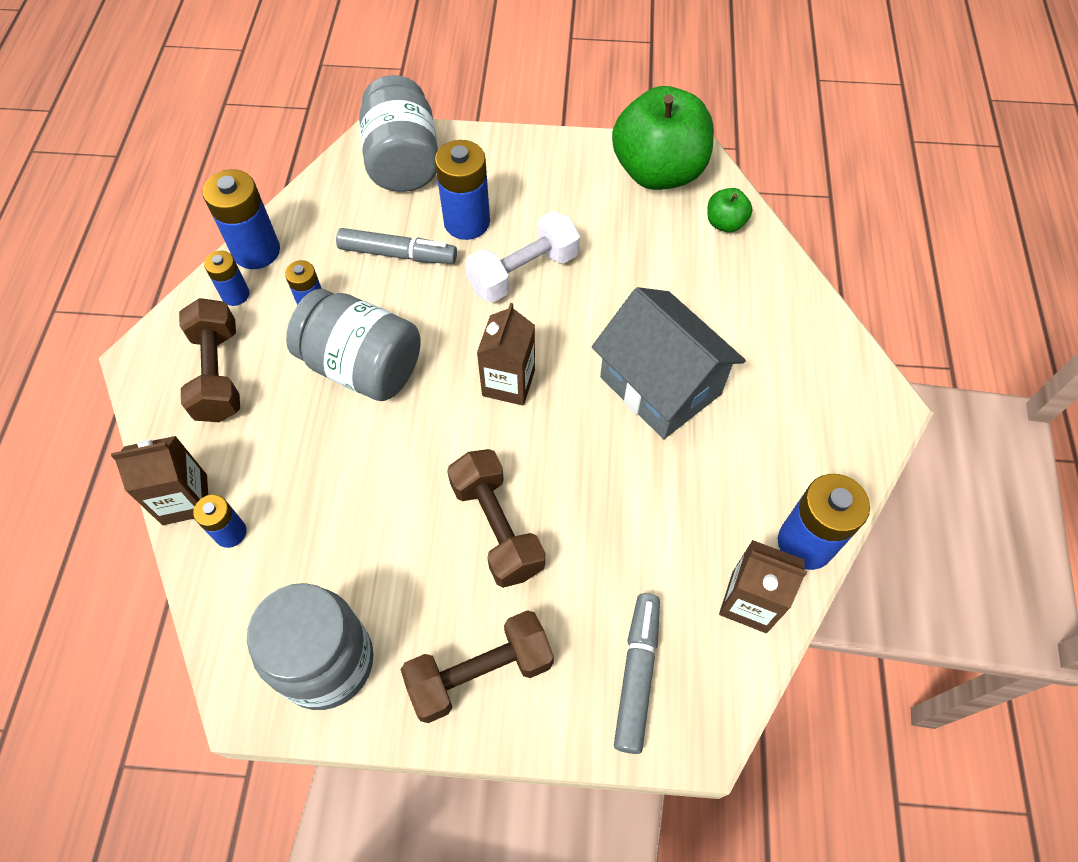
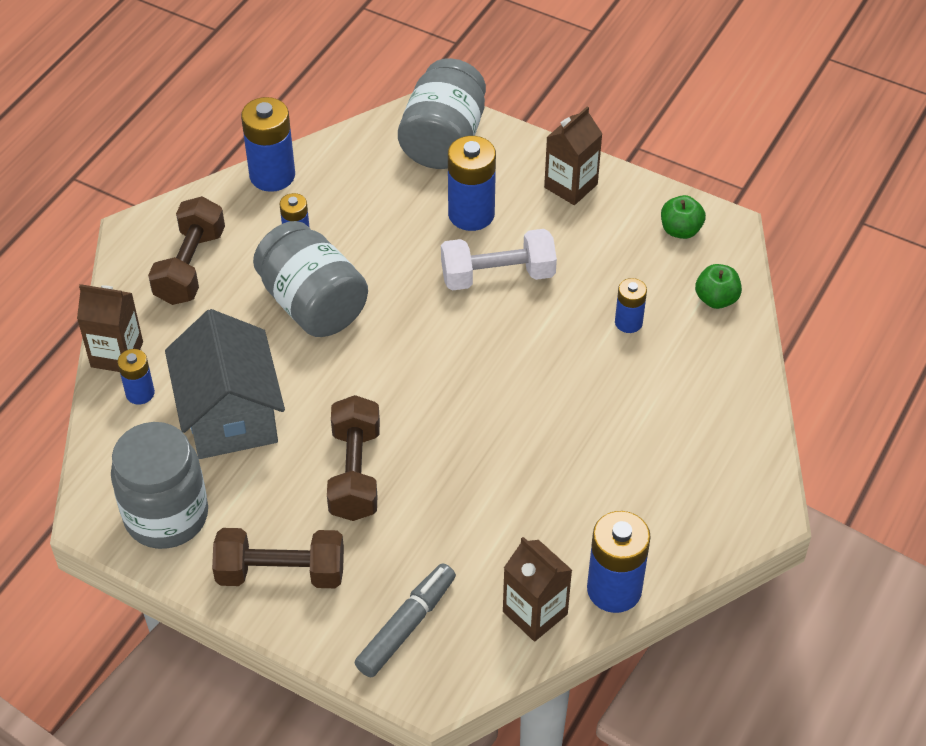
camera: 25 degrees right, 10 degrees down
(235, 295) = (236, 206): blue battery -> blue battery (628, 322)
(398, 254) = (394, 221): grey marker -> none
(508, 383) = (430, 363): brown carton -> brown carton (571, 186)
(658, 172) = (680, 230): green apple -> green apple, size x0.43
(660, 385) = (564, 416): grey house -> grey house (230, 415)

